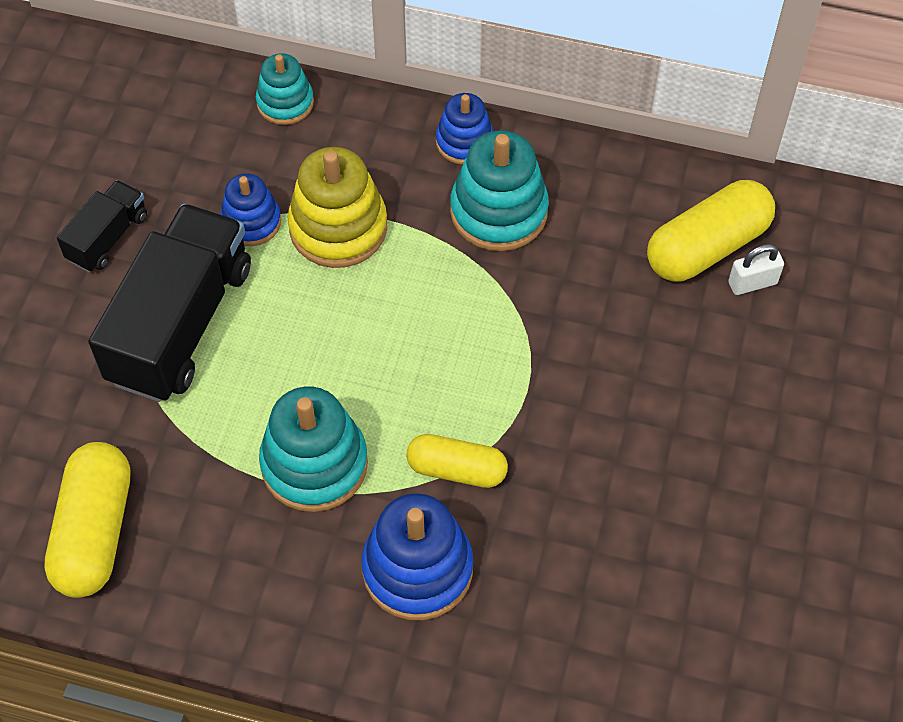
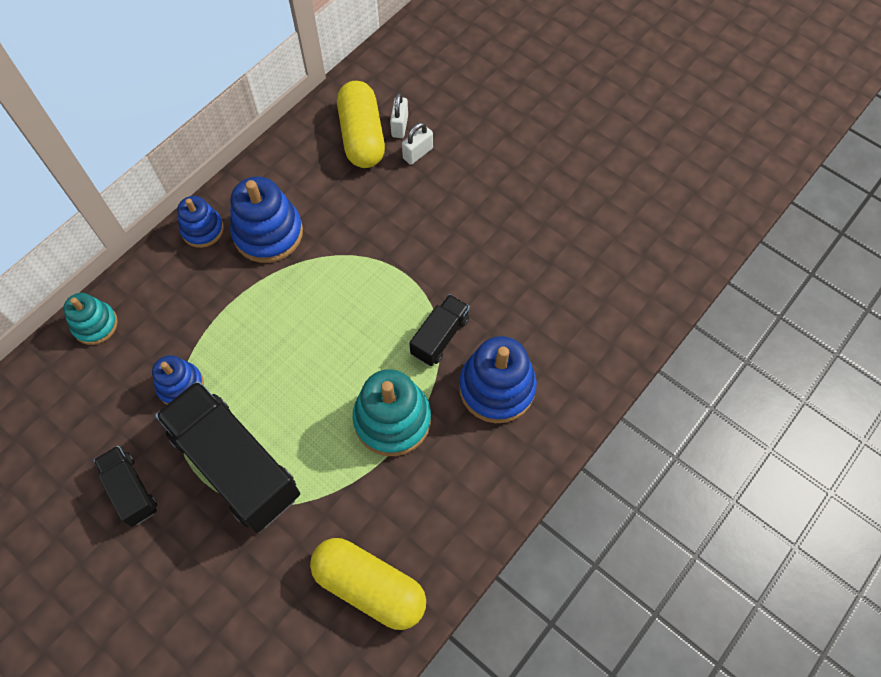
camera: 65 degrees left, 5 degrees up
(338, 227) = (220, 332): yellow stacking toy -> none
(456, 470) = (440, 336): yellow capsule -> black truck
(499, 211) = (268, 233): turquoise stacking toy -> blue stacking toy
(722, 324) = (418, 153): none -> white padlock

